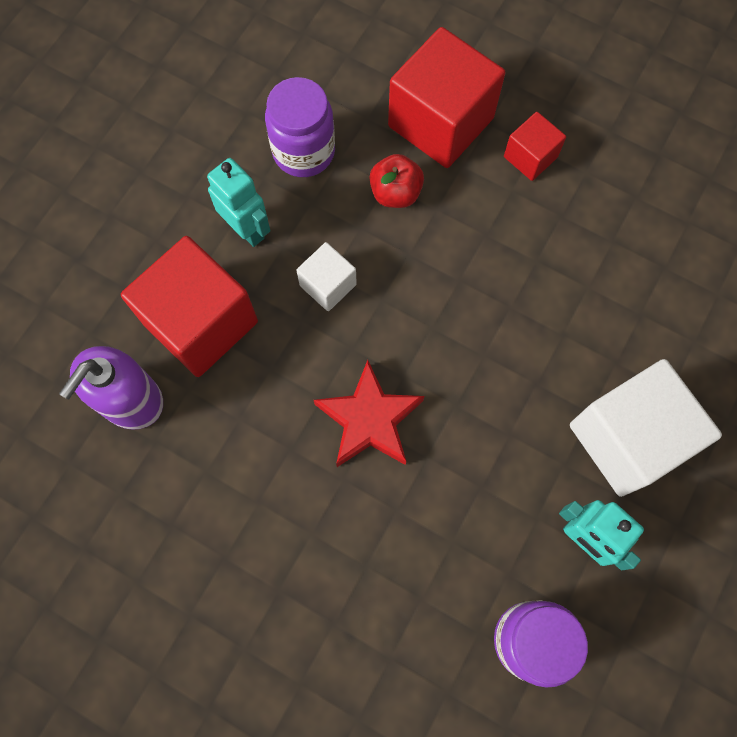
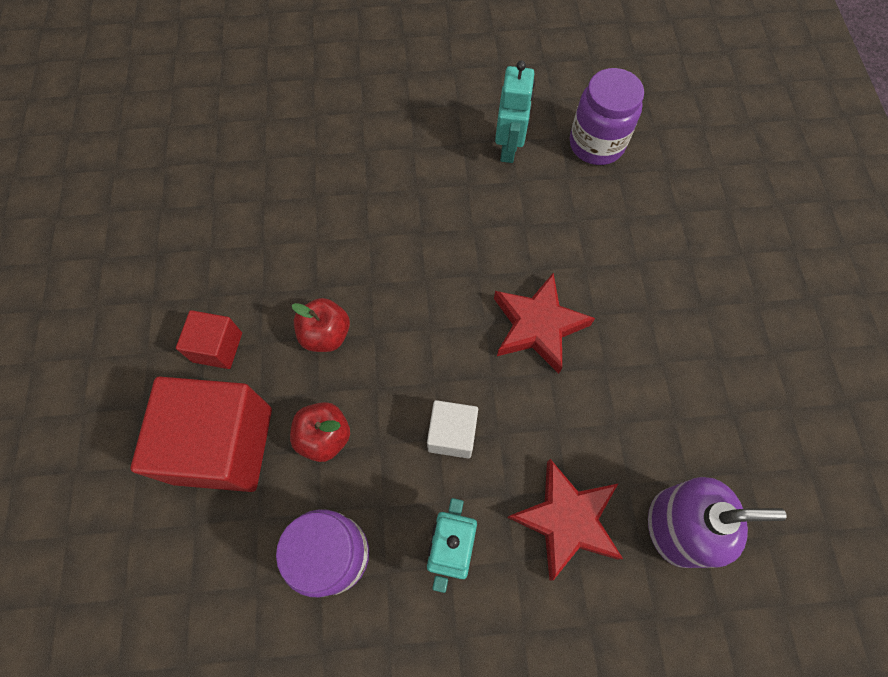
camera: 125 degrees left, 5 degrees down
(201, 323) = (566, 520): red cube -> red star
(485, 242) = (326, 334): none -> red apple
(627, 438) = (419, 158): white cube -> none

